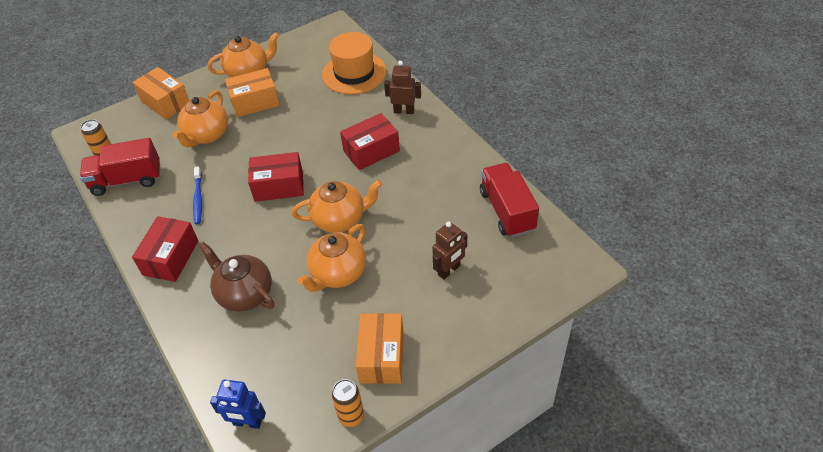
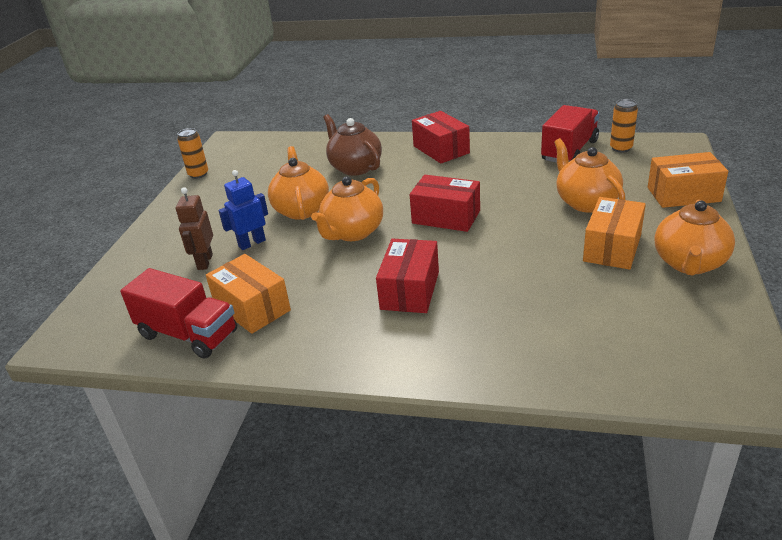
camera: 135 degrees right, 15 degrees down
(198, 198) = (492, 175): blue toothbrush -> none
(244, 294) = (355, 167): brown teapot -> brown teapot turned 120 degrees counterclockwise
(247, 422) = (262, 143): blue robot -> blue robot (252, 243)
(279, 186) = (446, 217): red box -> red box turned 75 degrees clockwise
(354, 73) = (583, 349): orange hat -> none
(382, 356) = (208, 199): orange box -> orange box (252, 308)
(404, 111) = (441, 351): brown robot -> none

